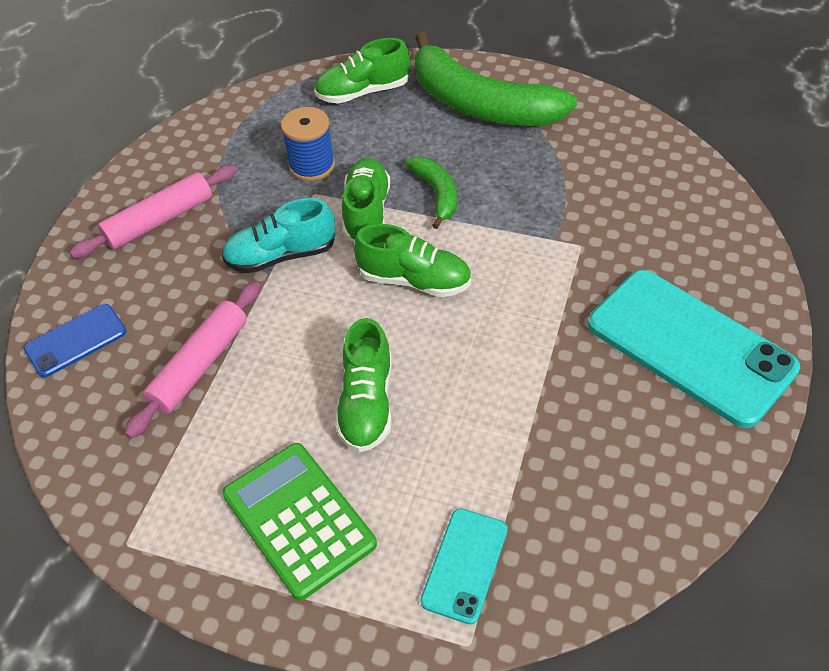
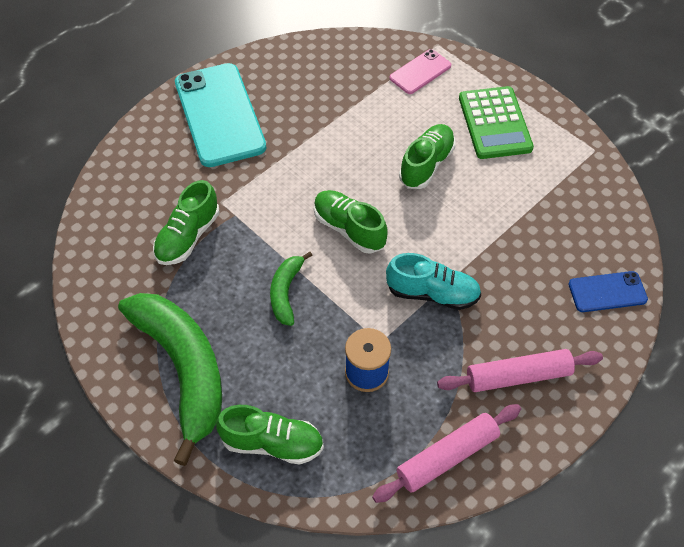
camera: 155 degrees left, 5 degrees up
(200, 365) = (522, 234): pink rolling pin -> pink rolling pin (447, 457)
(367, 213) = (349, 301): green shoe -> green shoe (188, 236)
(464, 565) = (420, 72): turquoise phone -> pink phone

